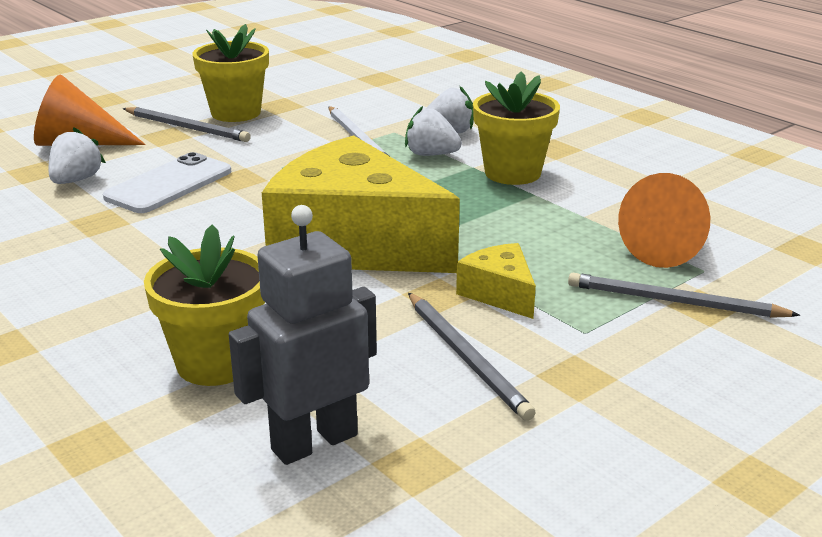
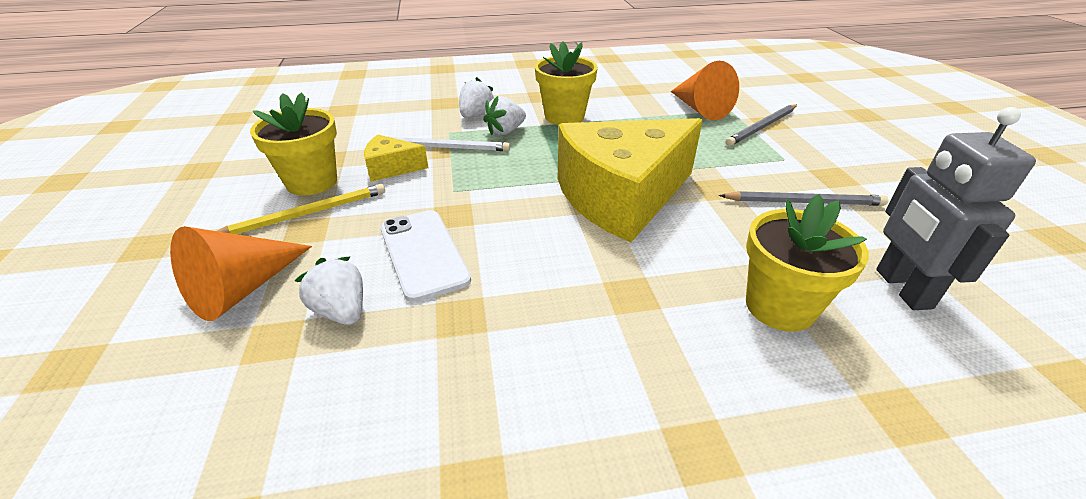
camera: 60 degrees left, 10 degrees up
(187, 128) = (306, 214): grey pencil -> yellow pencil
(499, 294) = (727, 168): yellow cheese -> yellow cheese (391, 168)

